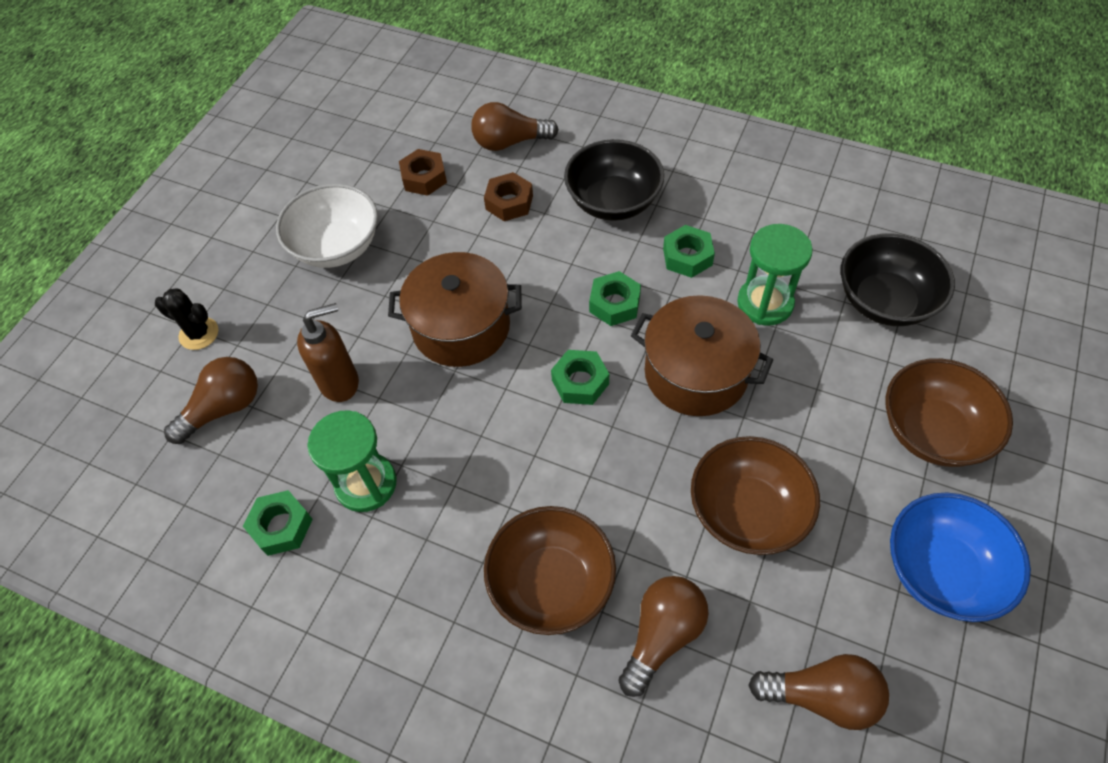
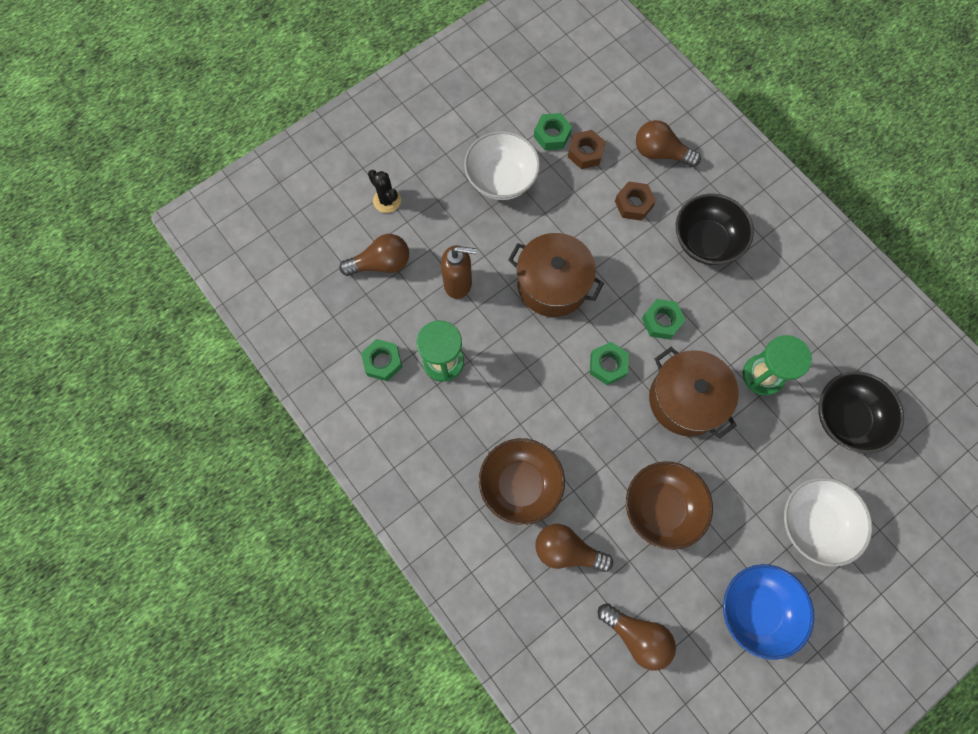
camera: 25 degrees right, 15 degrees up
(662, 635) = (567, 550): brown light bulb -> brown light bulb turned 135 degrees counterclockwise
(687, 257) = (731, 312): green nut -> green nut (552, 135)
(932, 431) = (813, 523): brown bowl -> white bowl

